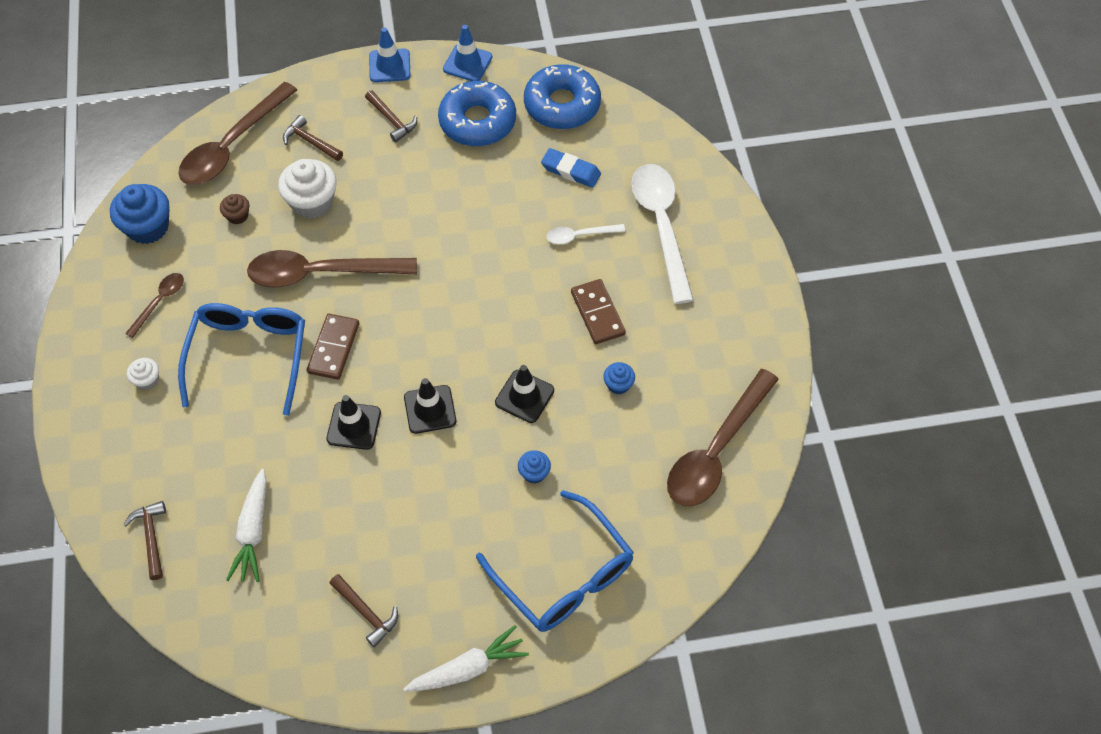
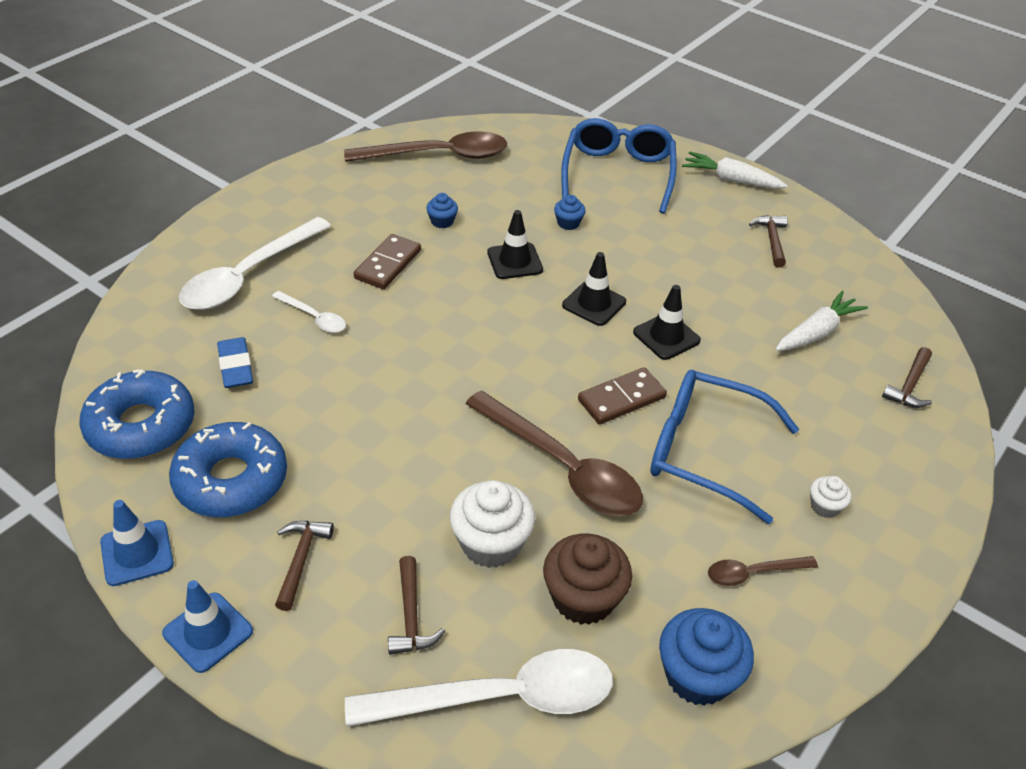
camera: 135 degrees left, 15 degrees down
(232, 145) = (499, 697): brown spoon -> white spoon
(237, 216) = (583, 598): brown cupcake -> brown cupcake, size x1.96
(249, 356) = (705, 451): blue glasses -> blue glasses turned 60 degrees clockwise

